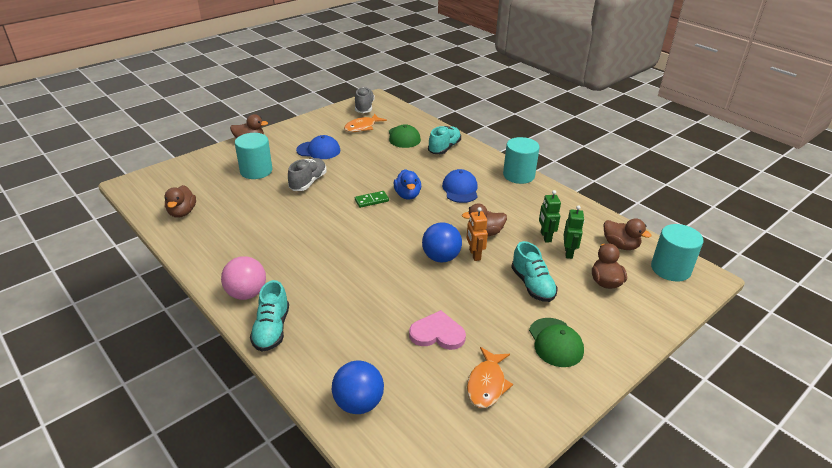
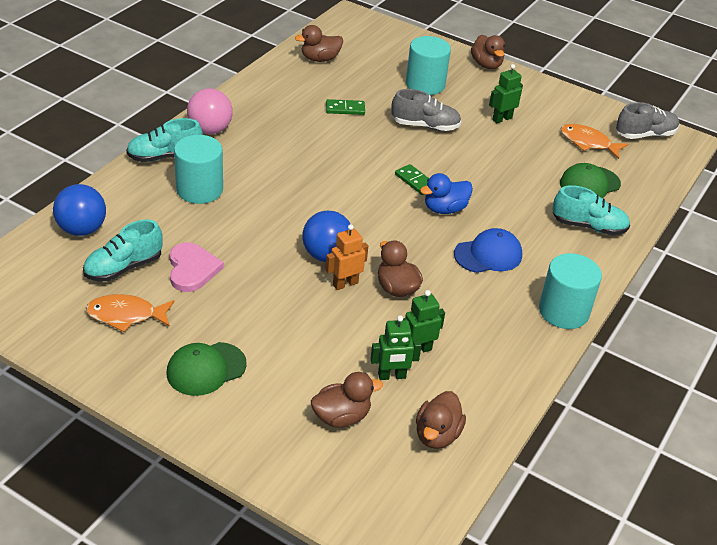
camera: 70 degrees right, 5 degrees up
(263, 214) = (345, 109): none -> green domino
(318, 150) = (502, 119): blue cap -> green robot
(532, 285) = (306, 342): turquoise shoe -> turquoise shoe (123, 268)
(670, 269) = (404, 496): turquoise cylinder -> turquoise cylinder (199, 190)

